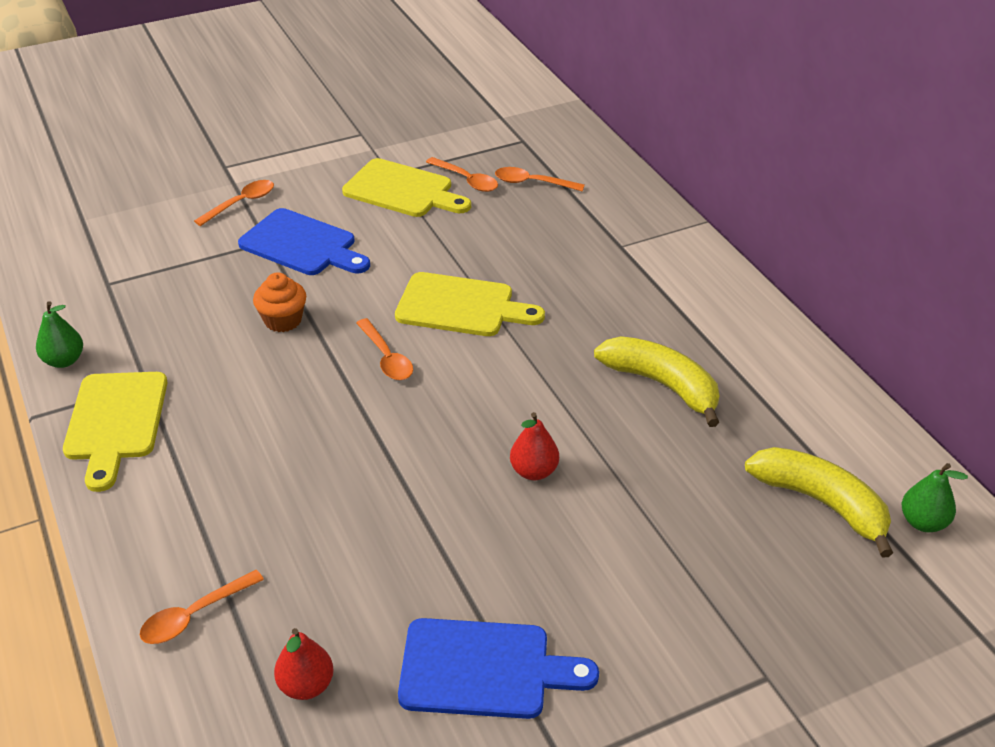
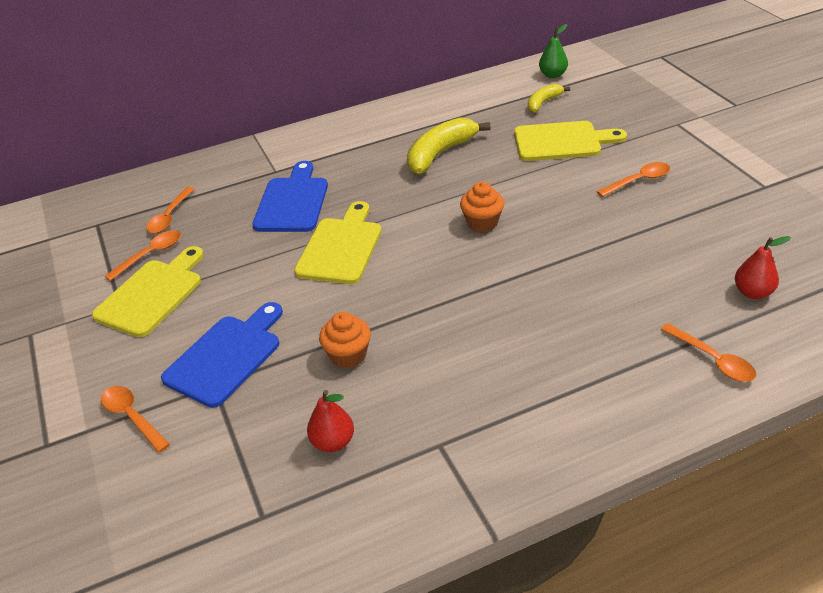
camera: 85 degrees left, 0 degrees up
(64, 361) = (401, 527): green pear -> none
(115, 422) = (497, 458): yellow cutting board -> yellow cutting board (562, 141)
(386, 358) = (406, 284): orange spoon -> orange spoon (638, 181)
(484, 669) = (709, 218): blue cutting board -> blue cutting board (292, 202)
(496, 422) = (482, 223): none -> orange cupcake
(534, 471) = (531, 204): red pear -> red pear (333, 442)
(821, 503) = (543, 103): yellow banana -> yellow banana, size x0.57

